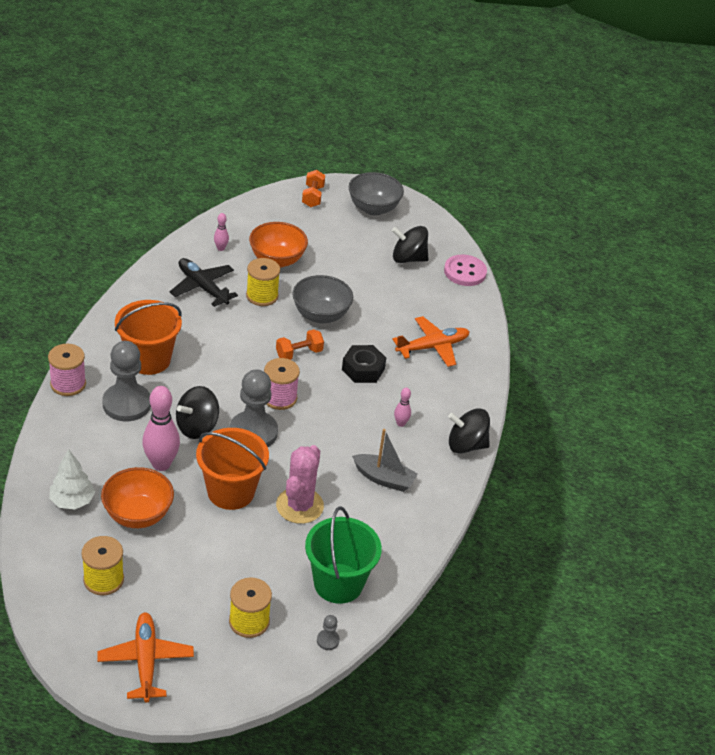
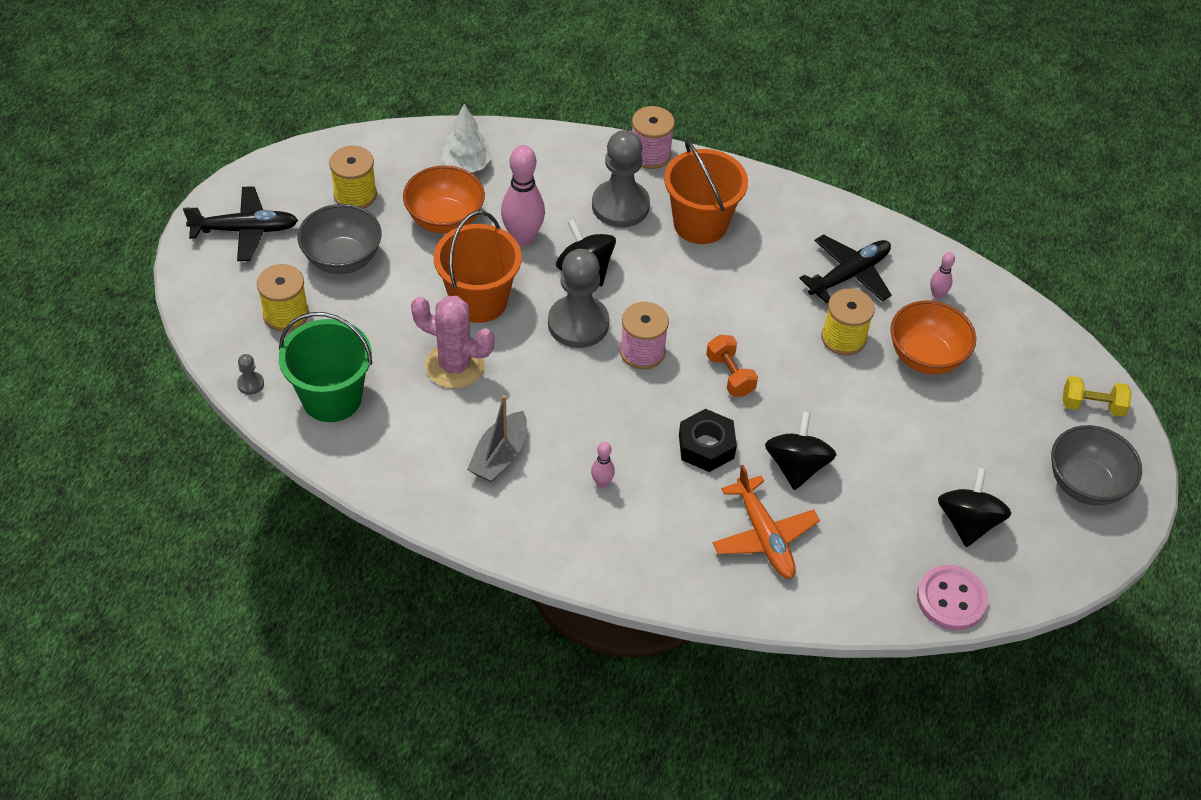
camera: 95 degrees right, 10 degrees up
(146, 661) = (245, 230): orange plane -> black plane
(313, 197) = (1092, 406): orange dumbbell -> yellow dumbbell
(320, 315) = (813, 403): grey bowl -> grey bowl (342, 259)
(466, 445) = (563, 558): black spinning top -> black spinning top (796, 466)

